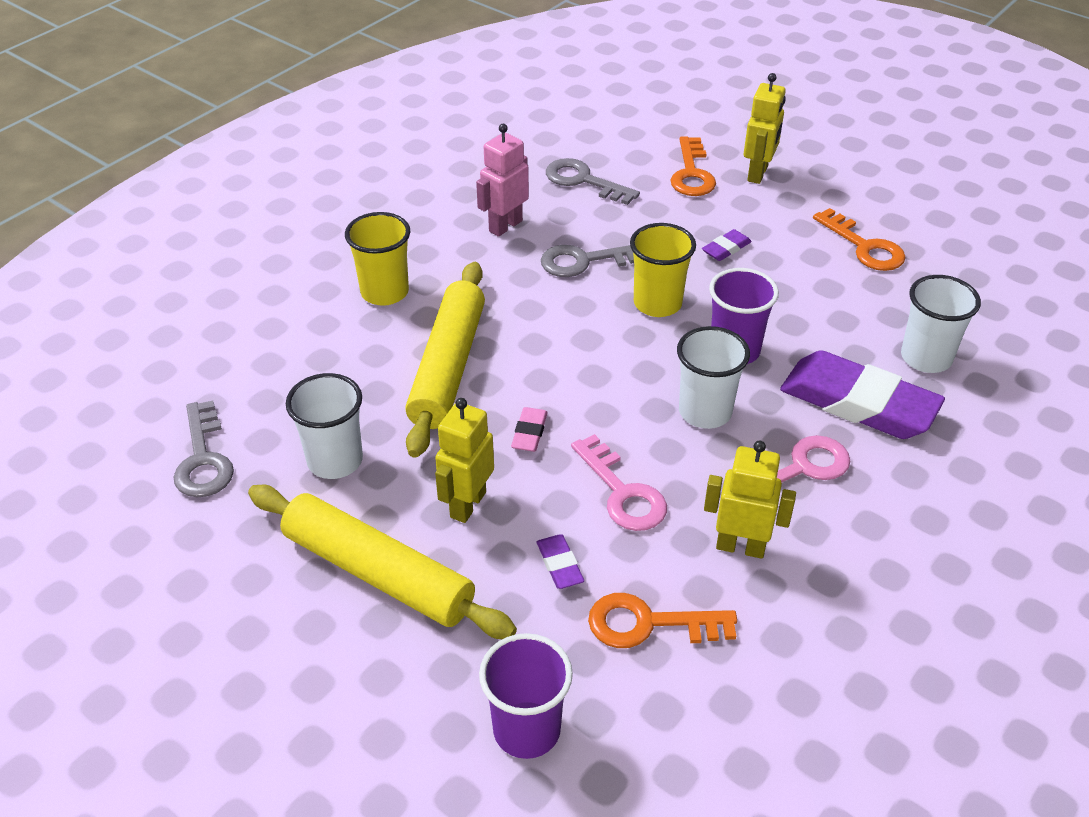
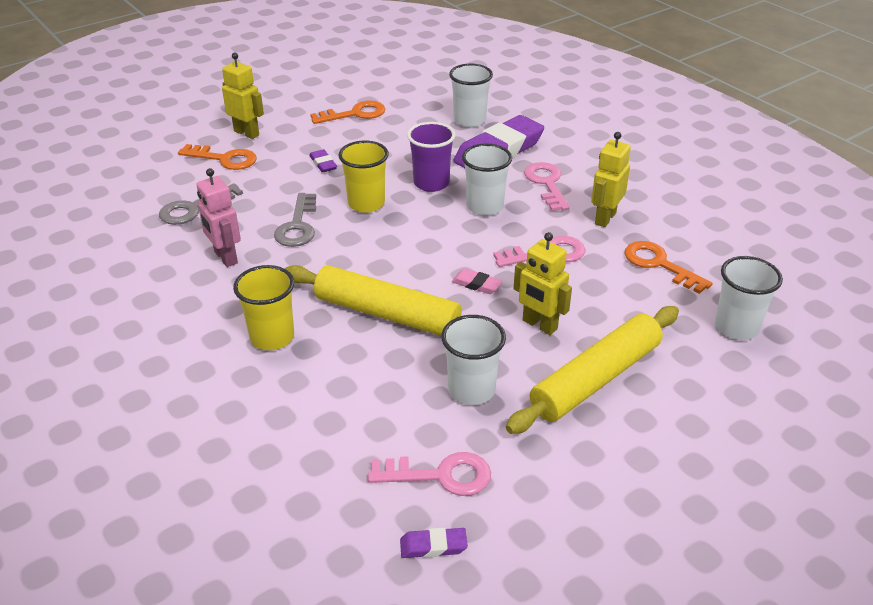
camera: 75 degrees left, 5 degrees down
(203, 459) = (441, 475): grey key -> pink key
(527, 730) = (736, 327): purple cup -> white cup
(559, 565) = (605, 291): purple eraser -> purple eraser (433, 546)
(648, 623) = (659, 264): orange key -> orange key turned 120 degrees clockwise

